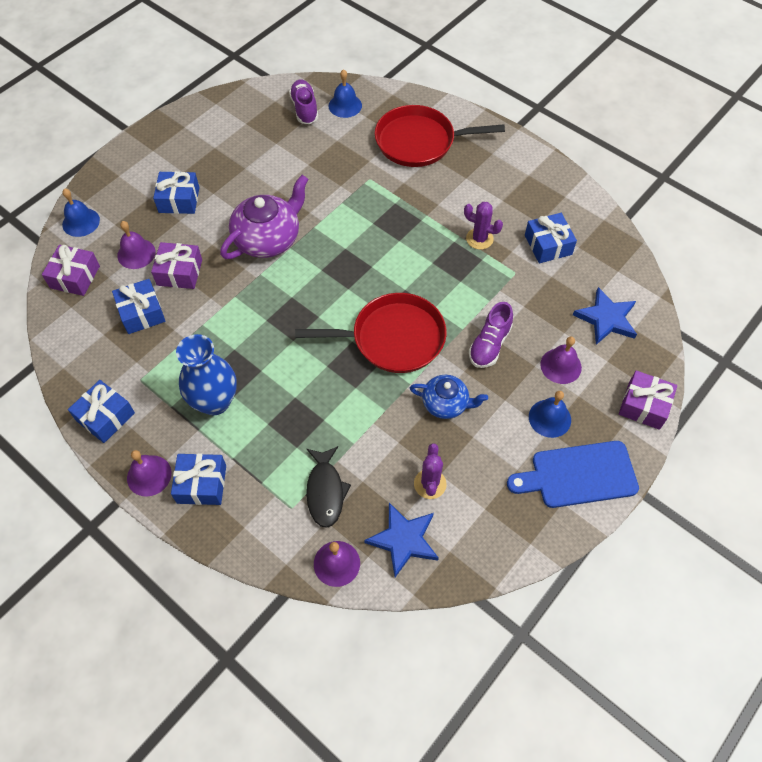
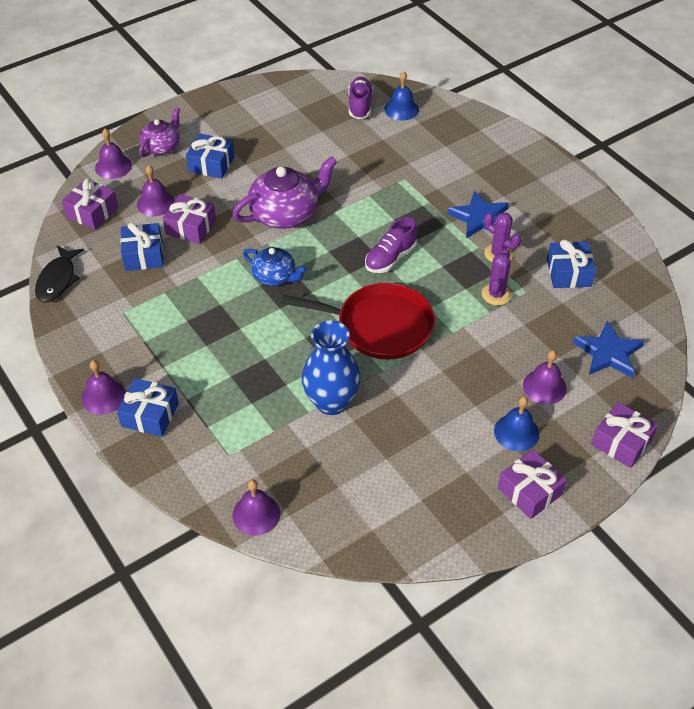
camera: 15 degrees right, 10 degrees down
(81, 222) = (113, 166): blue bell -> purple bell
(105, 417) = (80, 337): blue gift -> none
(123, 191) = (162, 147): none -> purple teapot
(215, 401) = (186, 346): blue vase -> blue vase (331, 402)
(325, 491) = (266, 448): black fish -> black fish (58, 280)
(403, 540) = (329, 509): blue star -> blue star (479, 218)
(419, 141) = (466, 154): red pan -> none
(430, 484) = (372, 465): purple cactus -> purple cactus (496, 294)
(446, 403) = (413, 396): blue teapot -> blue teapot (275, 276)
(489, 345) = (476, 352): purple shoe -> purple shoe (390, 258)
(579, 475) = (529, 491): blue cutting board -> purple gift

